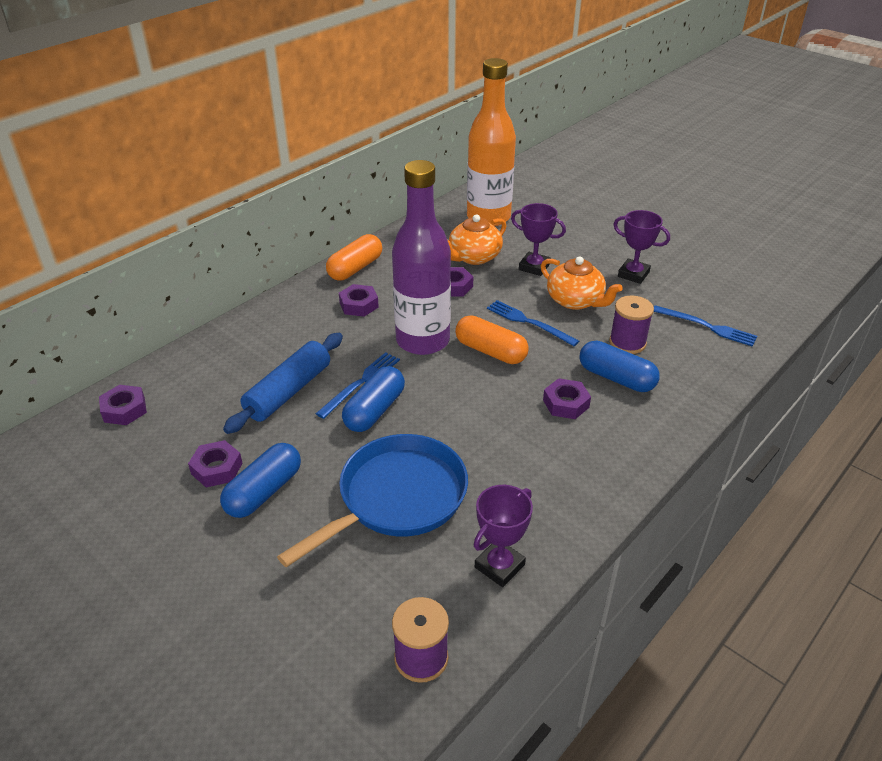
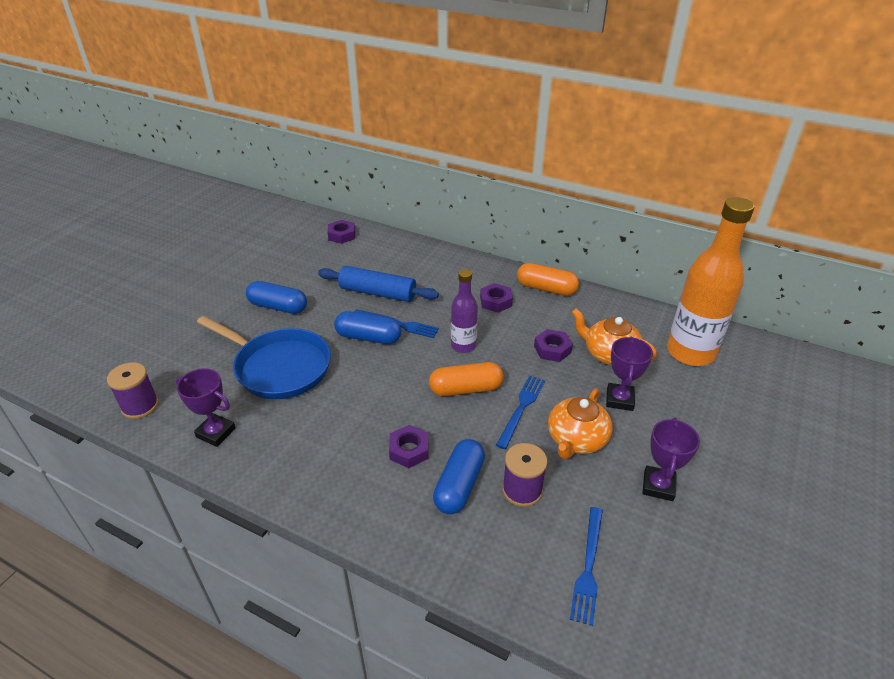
camera: 75 degrees right, 0 degrees up
(217, 468) = (296, 283): purple nut -> none
(423, 341) = (463, 346): purple bottle -> purple bottle, size x0.54
(490, 351) = (466, 389): orange capsule -> orange capsule turned 60 degrees clockwise

